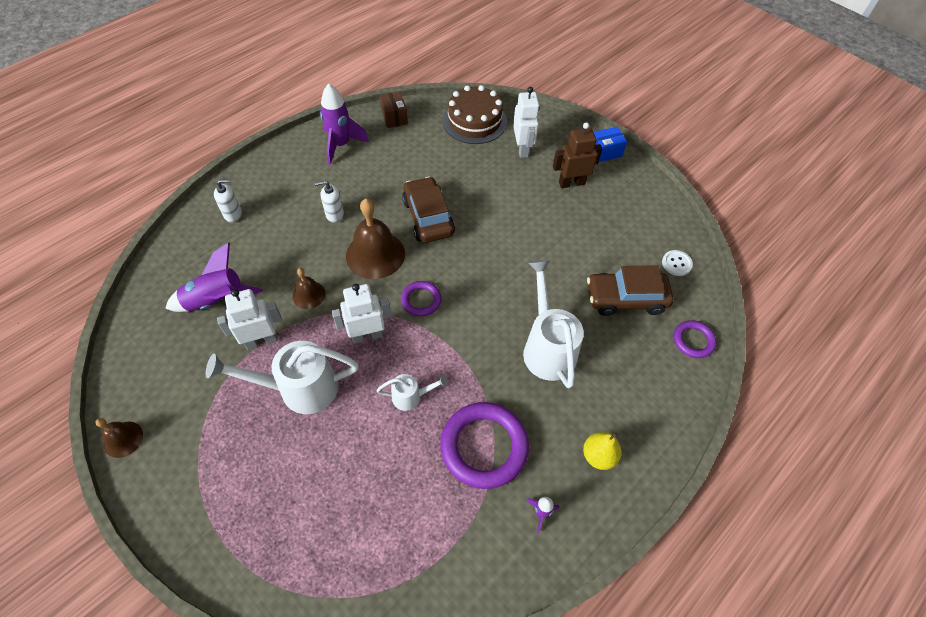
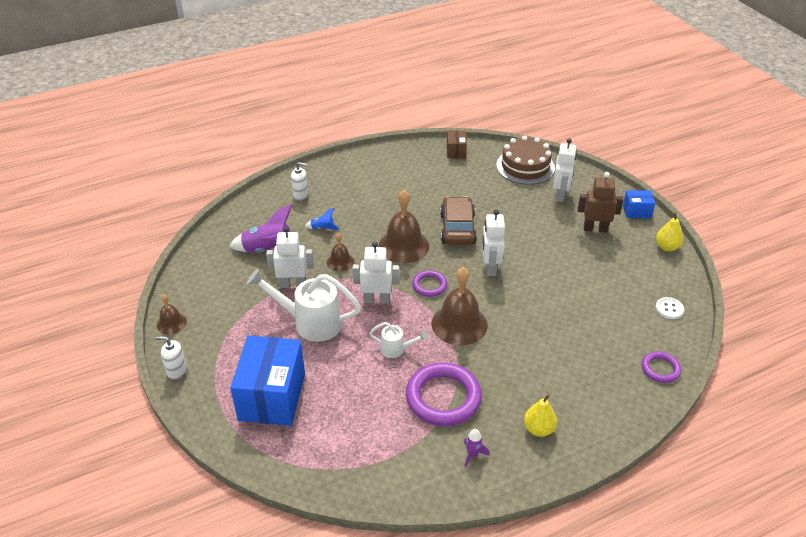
camera: 20 degrees right, 15 degrees down
(273, 254) = (322, 228): none -> blue rocket
(284, 508) = (272, 396): none -> blue box
(334, 214) = (380, 211): white soap dispenser -> white soap dispenser (176, 371)
(341, 145) = (404, 163): purple rocket -> none
(470, 342) = (459, 324): none -> brown bell
(479, 259) = (490, 267): none -> white robot
(547, 347) = (524, 343): white watering can -> none
(626, 298) = (610, 324): brown car -> none
(649, 188) = (667, 247): none -> yellow pear

